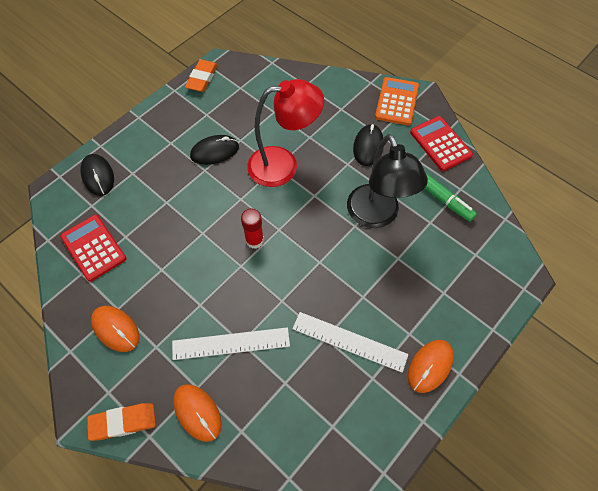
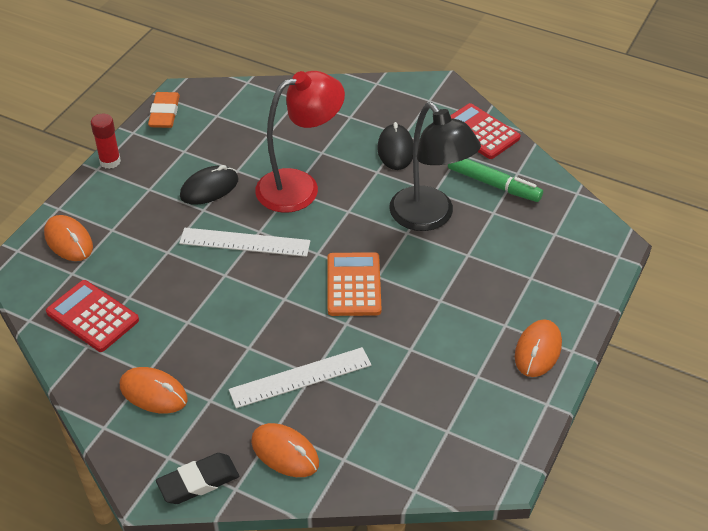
camera: 15 degrees left, 15 degrees down
(98, 176) = (68, 241): black mouse -> orange mouse
(123, 422) = (198, 482): orange eraser -> black eraser
(254, 240) = (292, 270): red glue stick -> red glue stick (110, 161)
(349, 341) = (439, 346): white ruler -> white ruler (245, 242)
(397, 101) = (414, 98): orange calculator -> orange calculator (354, 285)

